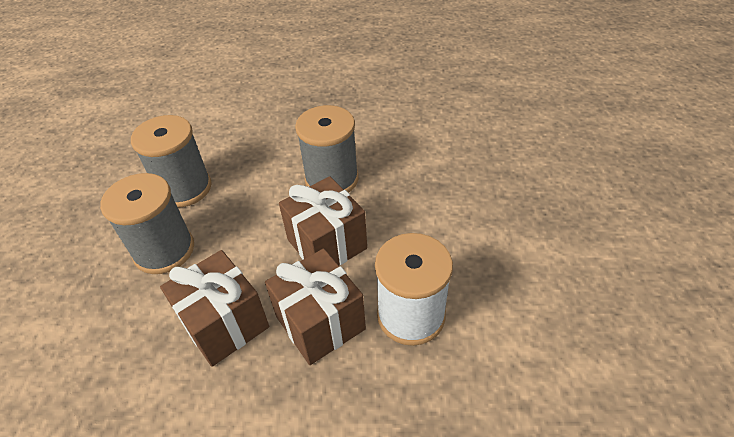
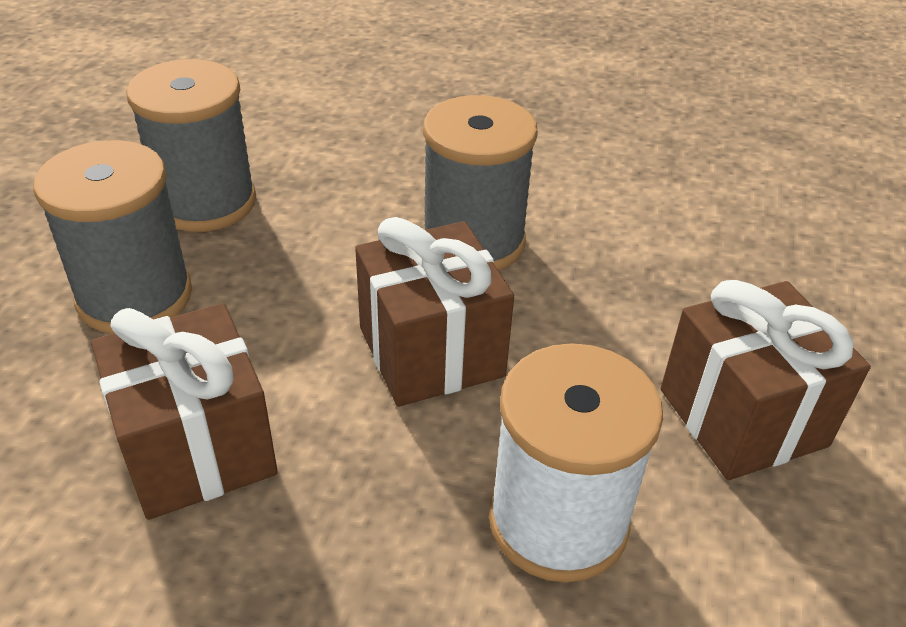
camera: 10 degrees right, 5 degrees down
(320, 322) = (376, 490): brown gift -> brown gift (742, 417)

